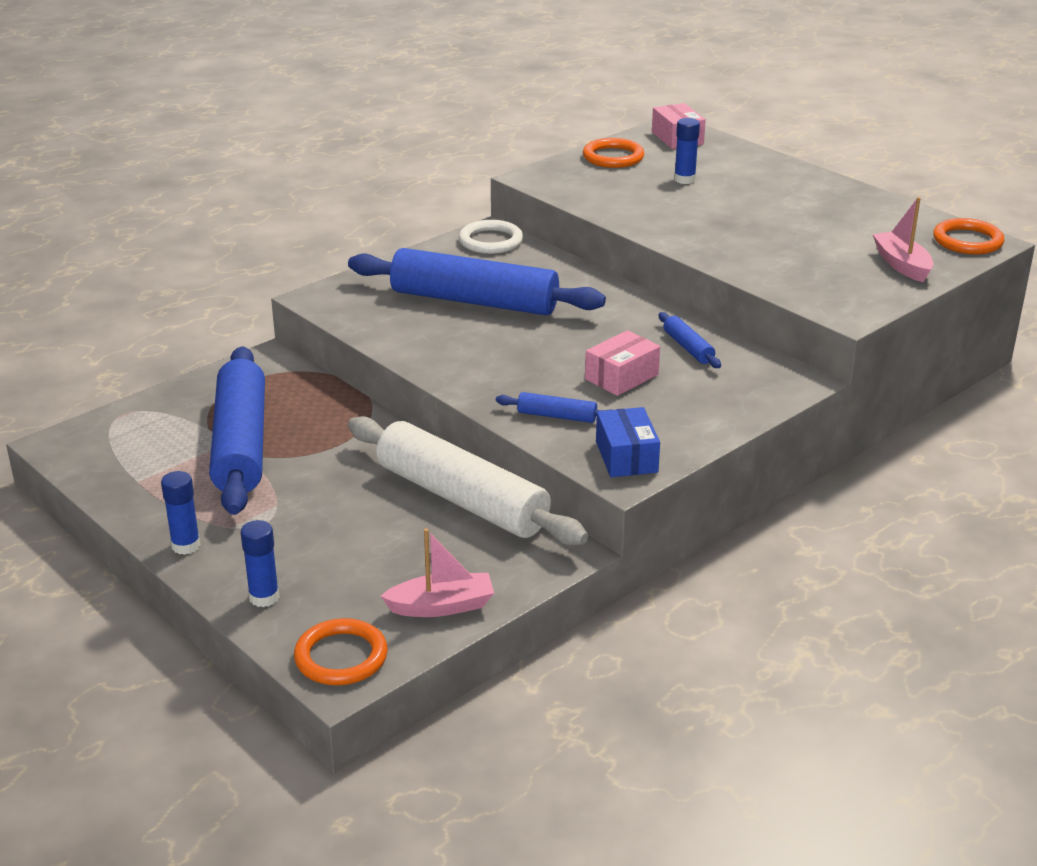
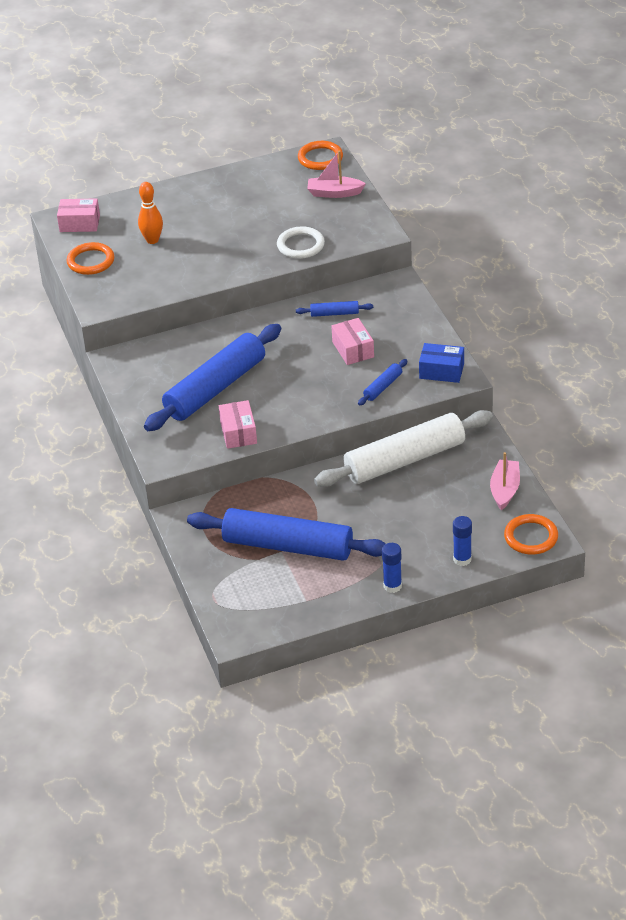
camera: 65 degrees left, 10 degrees up
(397, 333) = (238, 432): none -> pink box
(491, 241) = (129, 361): white ring -> white ring (300, 245)
(684, 179) = (152, 240): blue glue stick -> orange bowling pin

